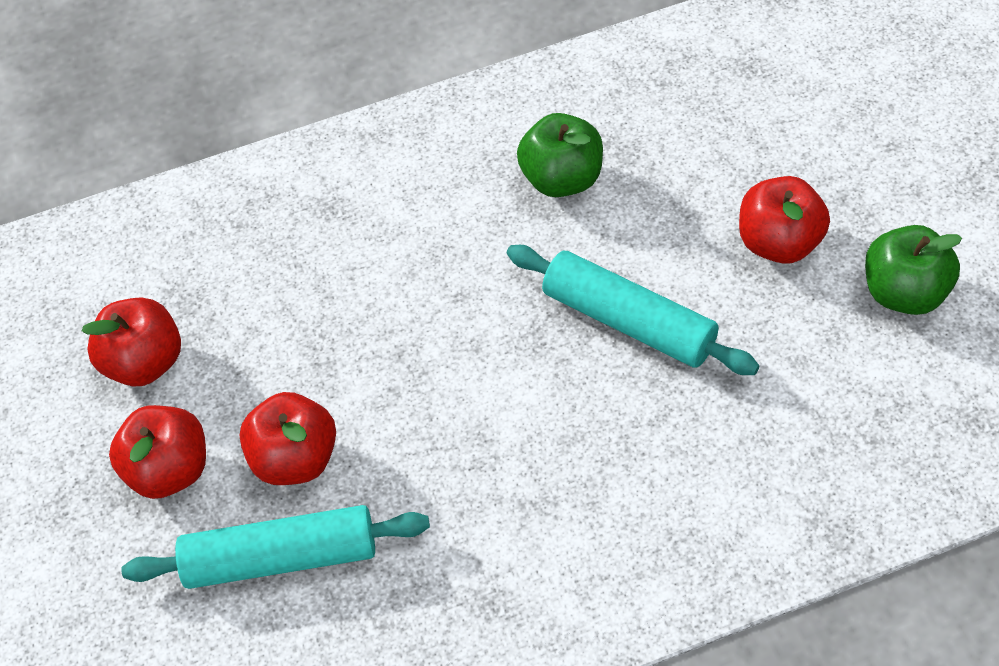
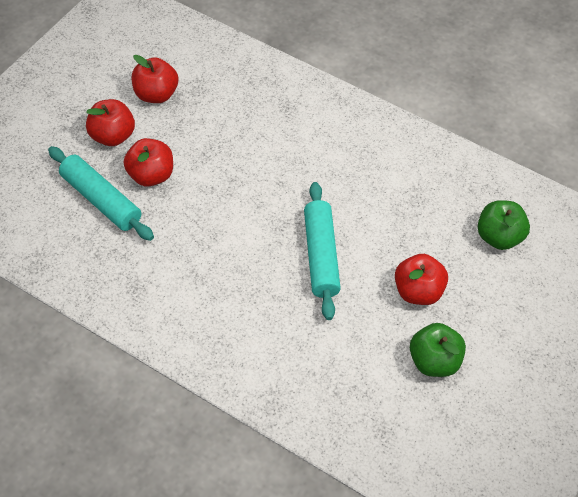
camera: 45 degrees right, 0 degrees up
(562, 179) = (378, 183): green apple -> green apple (499, 237)

